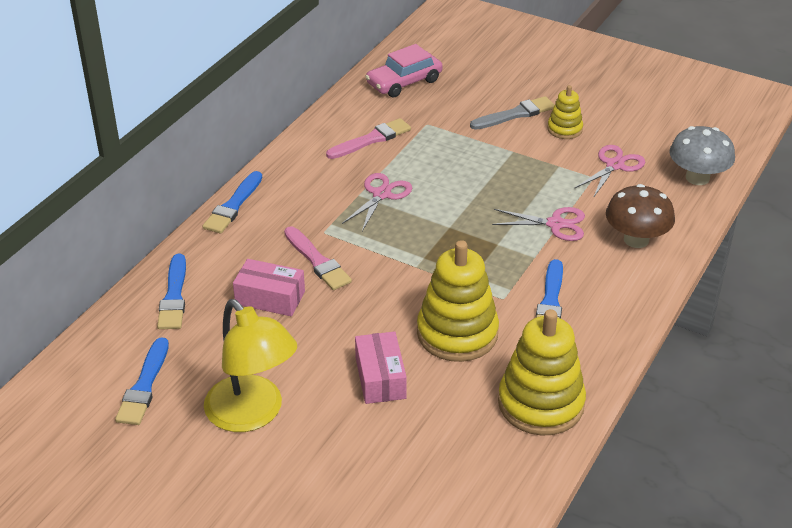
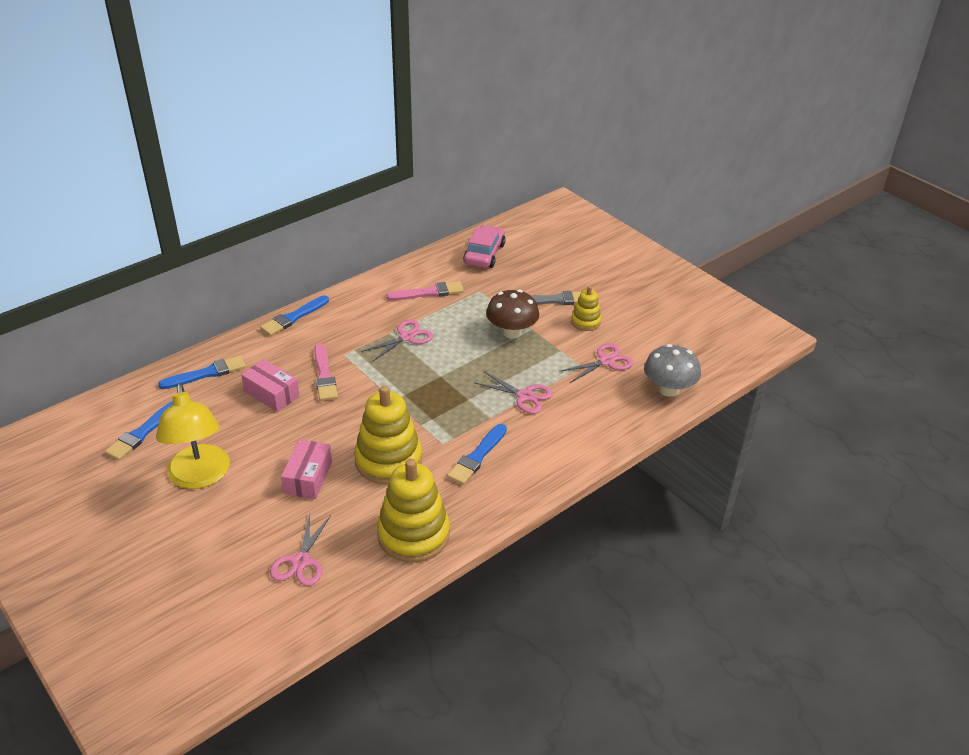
camera: 20 degrees right, 0 degrees up
(174, 296) = (206, 373): blue brush -> blue brush turned 135 degrees counterclockwise
(404, 82) = (484, 254): pink car -> pink car turned 120 degrees clockwise
(438, 471) = (300, 561): none -> pink scissors
(636, 240) = (581, 426): brown mushroom -> brown mushroom (511, 332)

